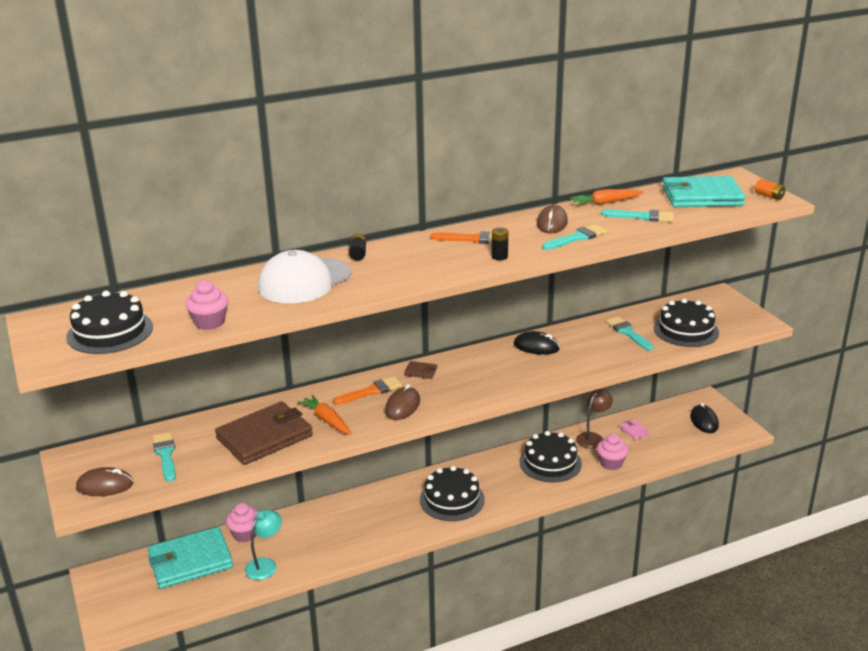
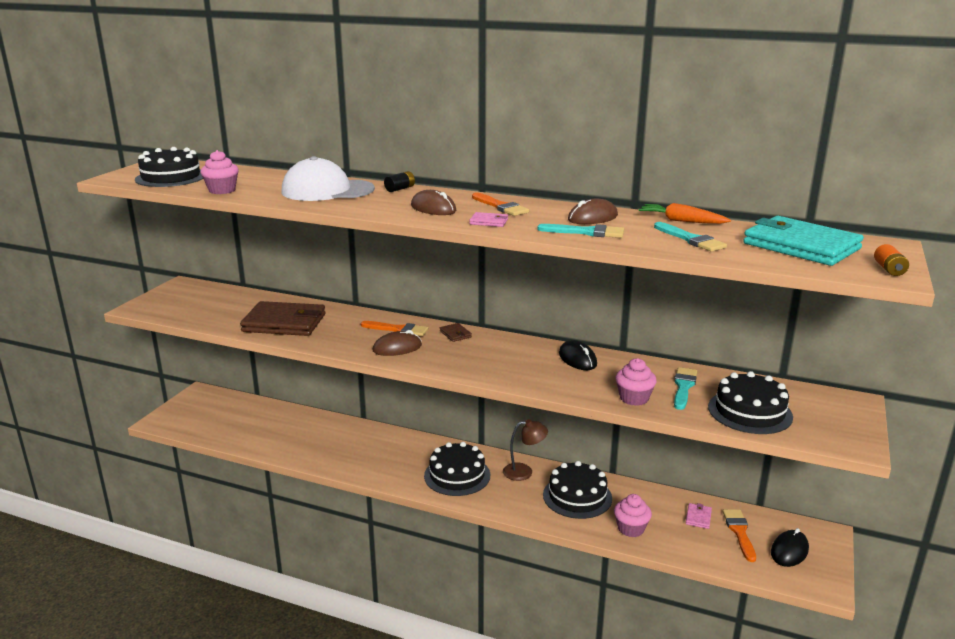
camera: 45 degrees right, 5 degrees down
(105, 485) = (164, 305): brown mouse -> brown mouse (433, 208)
(165, 455) = (220, 306): turquoise brush -> none
(190, 561) = (249, 413): turquoise wallet -> none
(245, 534) = (301, 416): pink cupcake -> pink cupcake (634, 398)
(265, 564) = (280, 441): turquoise lamp -> none
(327, 420) = (336, 332): orange carrot -> none
(499, 256) = (489, 222): black battery -> pink wallet
(593, 437) = (648, 500): brown lamp -> brown lamp (524, 471)
(667, 426) = (739, 532): none -> orange brush

